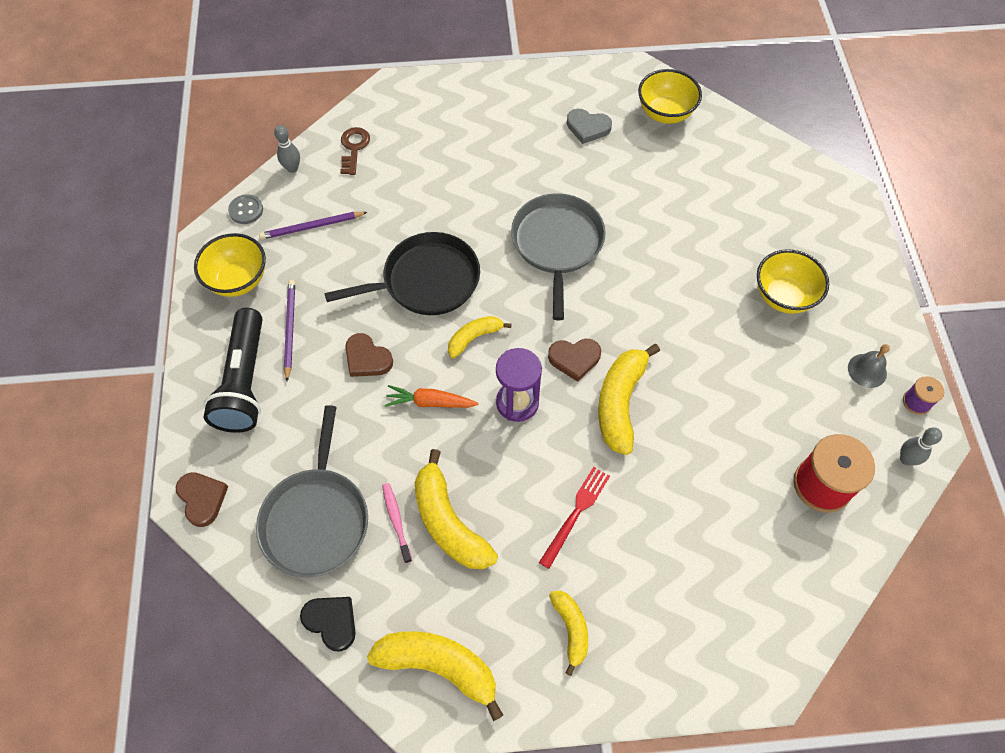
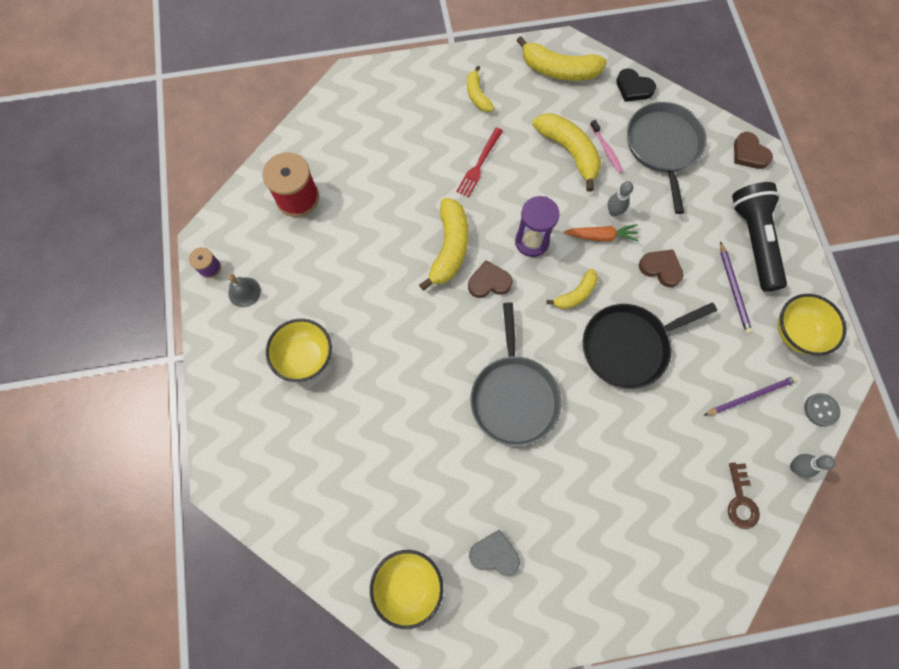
camera: 175 degrees right, 10 degrees up
(906, 459) = (229, 221): grey bowling pin -> grey bowling pin (613, 212)

